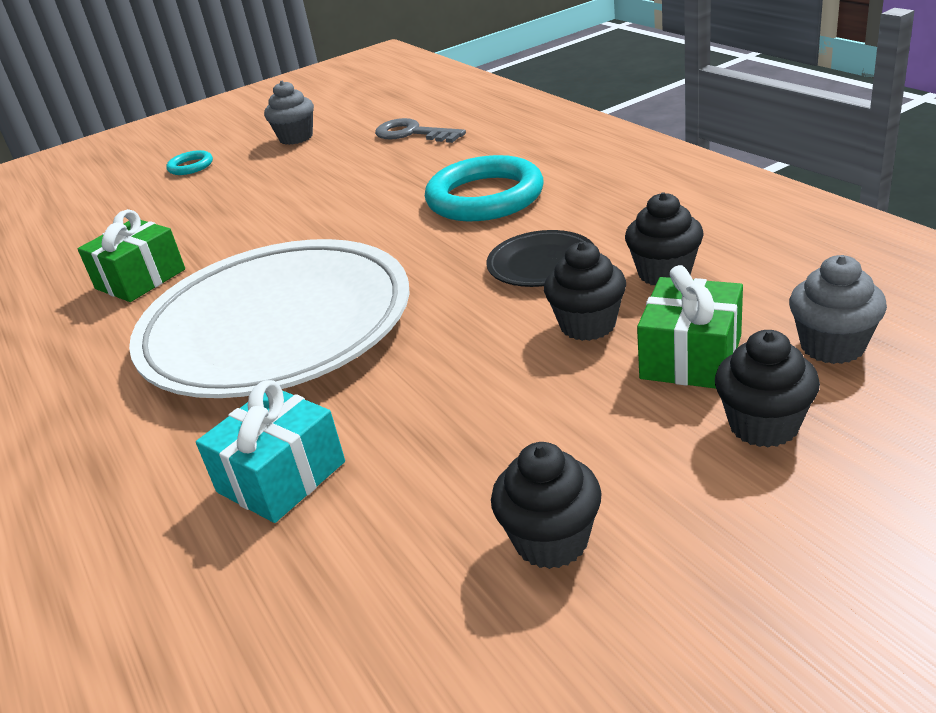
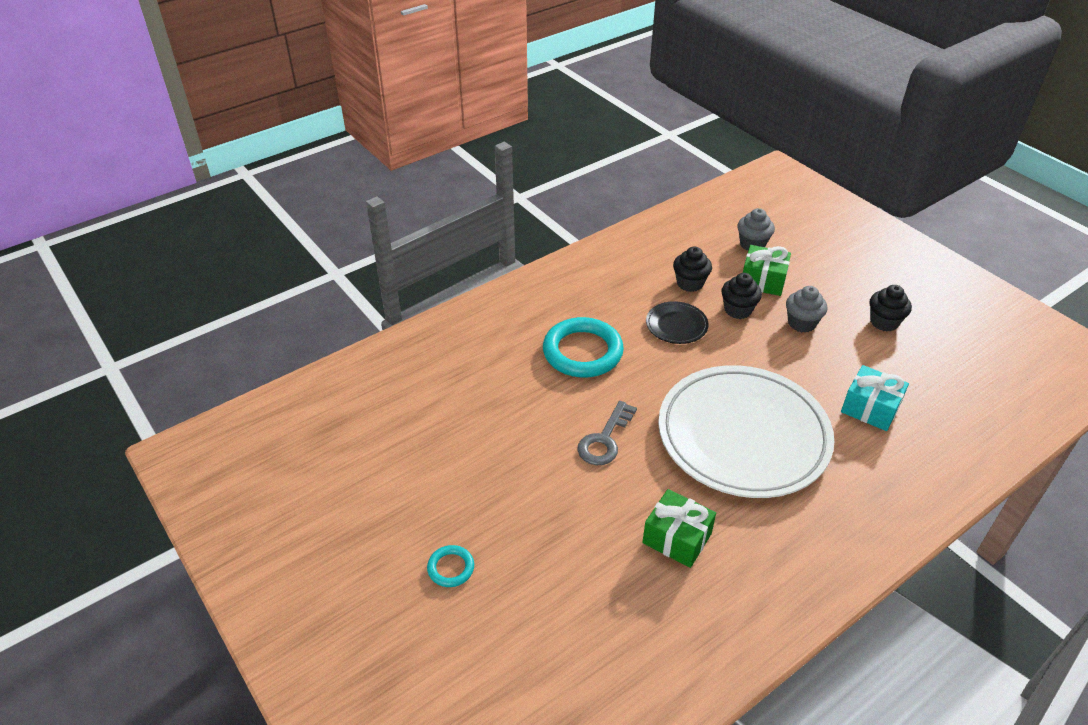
camera: 100 degrees left, 10 degrees up
(296, 138) = (413, 487): grey cupcake -> grey cupcake (801, 323)
(412, 133) = (445, 401): grey key -> grey key (604, 439)
(763, 425) = (807, 267): black cupcake -> none

